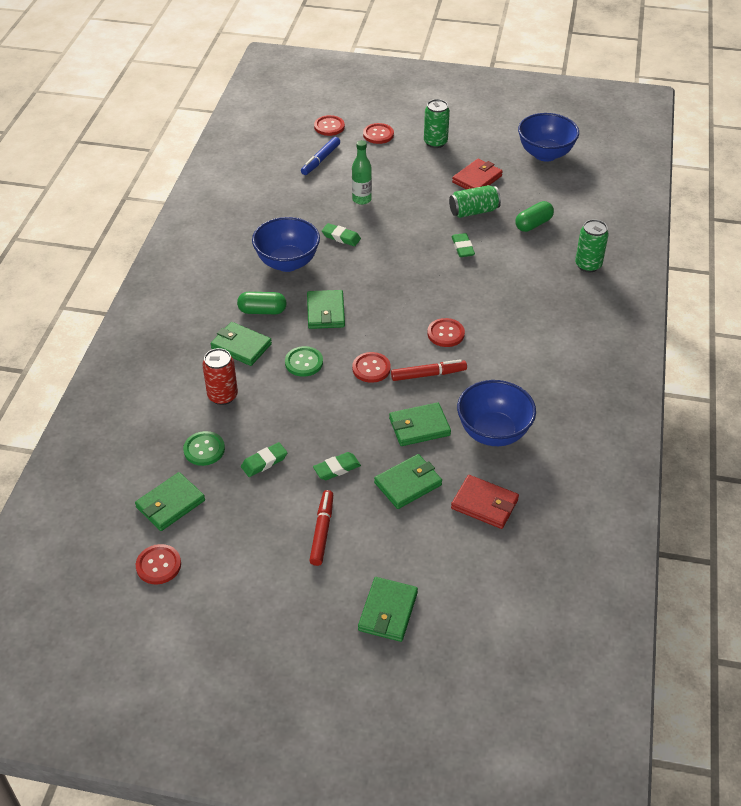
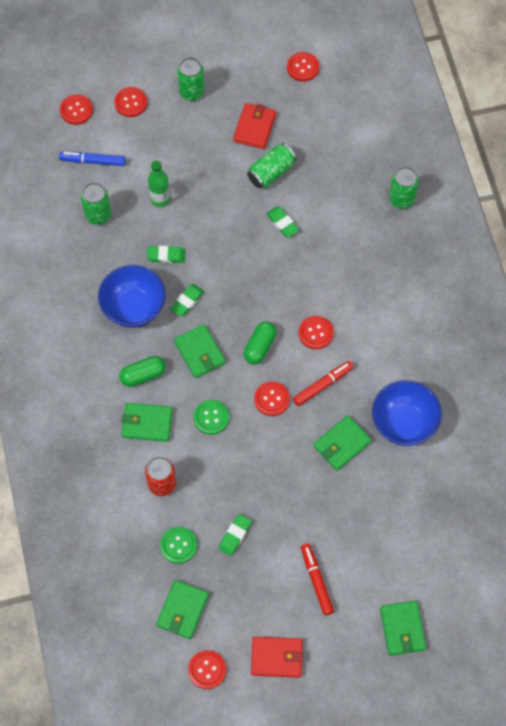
camera: 25 degrees left, 20 degrees up
(300, 194) = (98, 215): none -> green can
(320, 160) = (93, 161): blue marker -> blue marker turned 90 degrees clockwise
(337, 468) = (297, 515): green eraser -> green eraser (187, 301)
(408, 484) = (360, 505): green wallet -> none
(484, 504) = (428, 498): red wallet -> red wallet (276, 657)
(533, 224) = (332, 167): green capsule -> green capsule (260, 347)
(545, 154) = (303, 67): blue bowl -> red button

